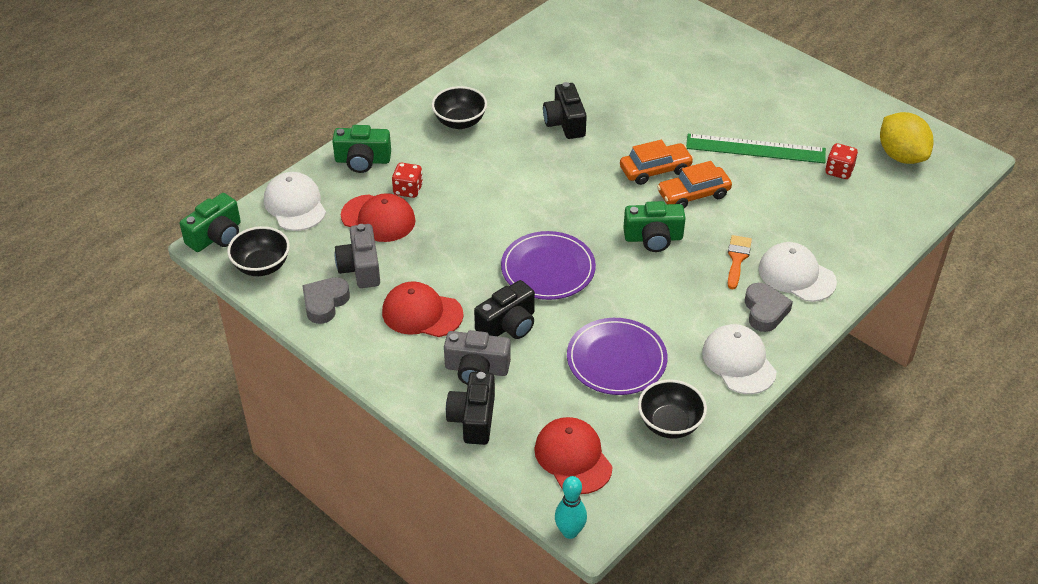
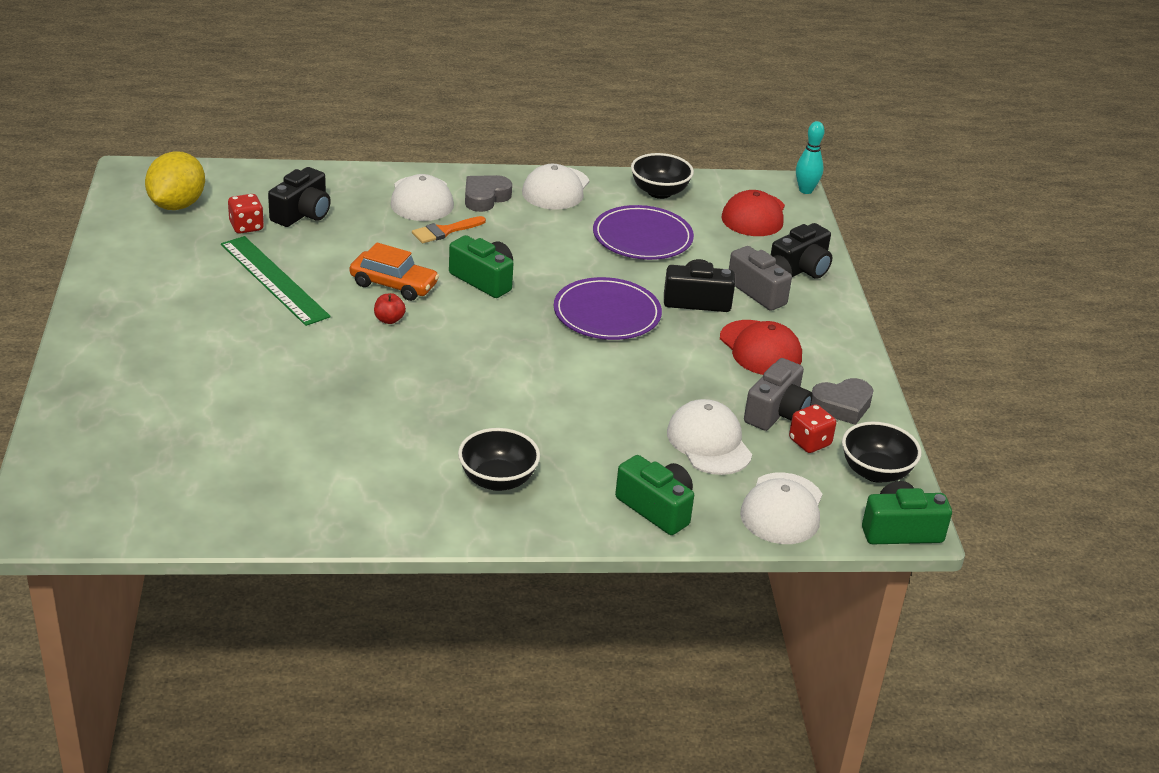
camera: 140 degrees left, 10 degrees down
(378, 218) = (709, 442): red cap -> white cap
(408, 190) = (646, 449): red dice -> red dice (809, 442)
(565, 123) = (395, 408): black camera -> black camera (302, 214)
(655, 170) = (389, 320): orange car -> red apple

